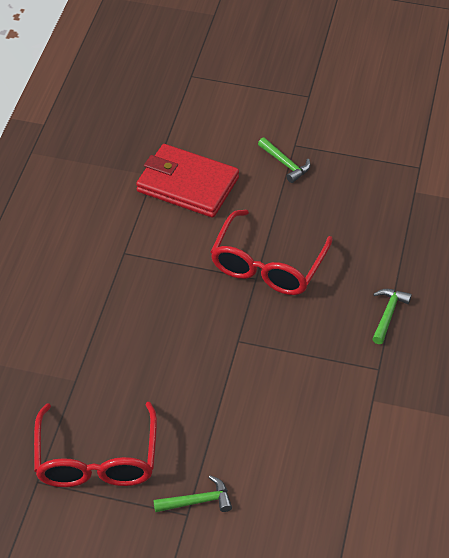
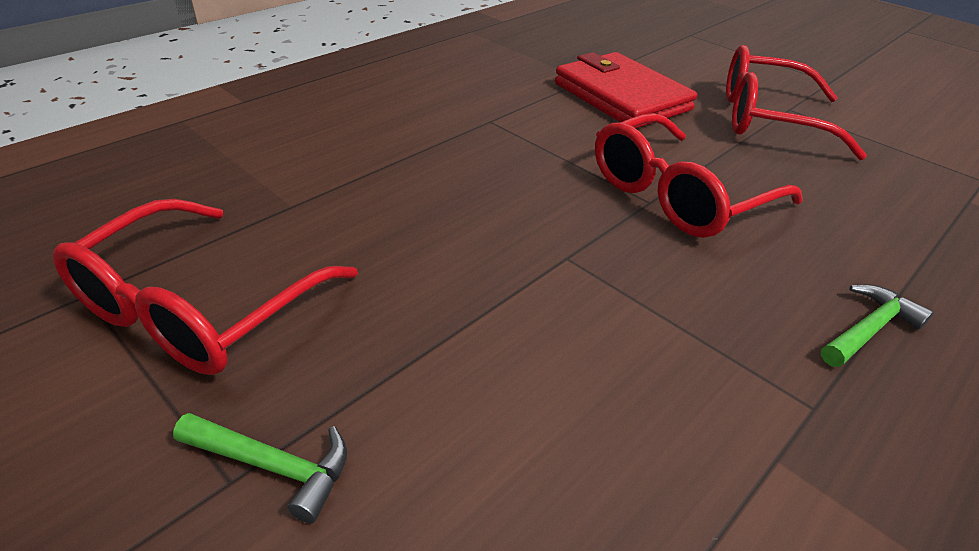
camera: 30 degrees right, 10 degrees down
(285, 164) = (767, 119): green hammer -> red glasses

